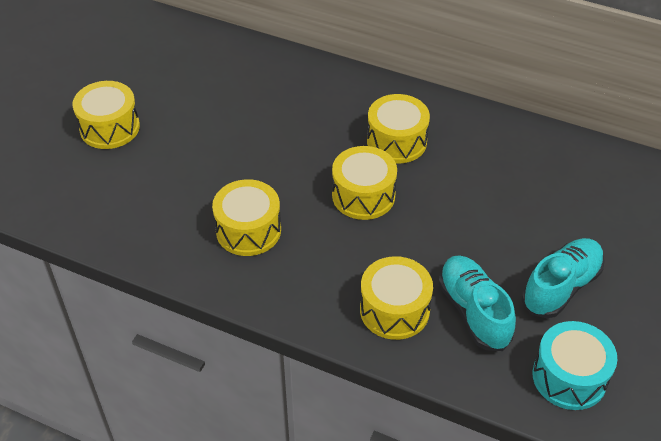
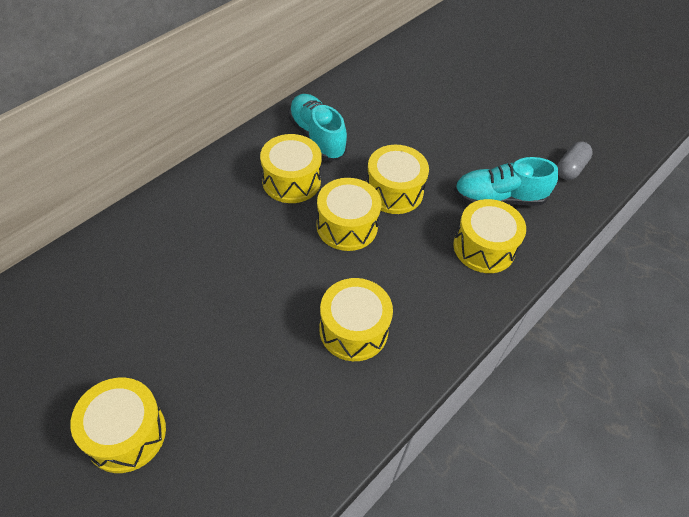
camera: 75 degrees left, 5 degrees up
(429, 219) = (394, 191): none -> yellow drum
(561, 287) = (489, 141): turquoise shoe -> turquoise shoe (317, 137)
(569, 377) = (570, 168): turquoise drum -> grey capsule

